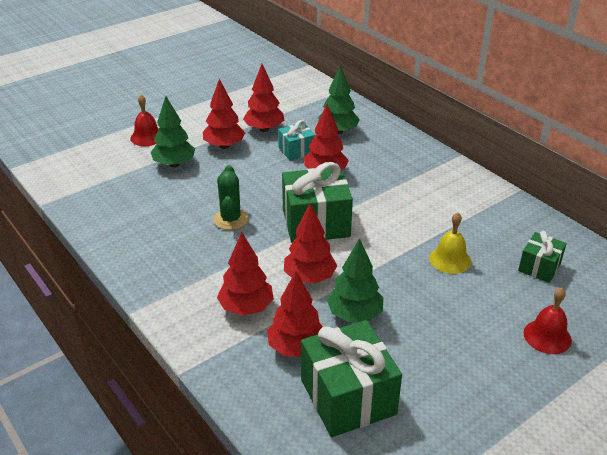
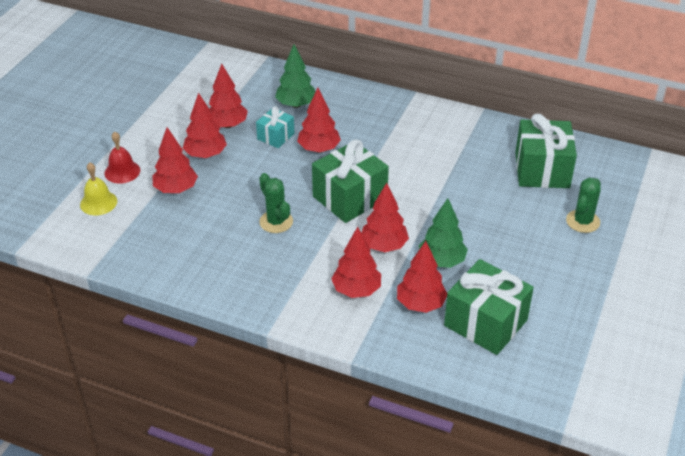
camera: 30 degrees left, 5 degrees up
(174, 164) = (176, 189): green tree -> red tree
(450, 259) = (476, 189): yellow bell -> yellow bell (98, 203)
(539, 267) = (542, 170): green gift -> green gift, size x1.84
(547, 336) = (583, 221): red bell -> green cactus

